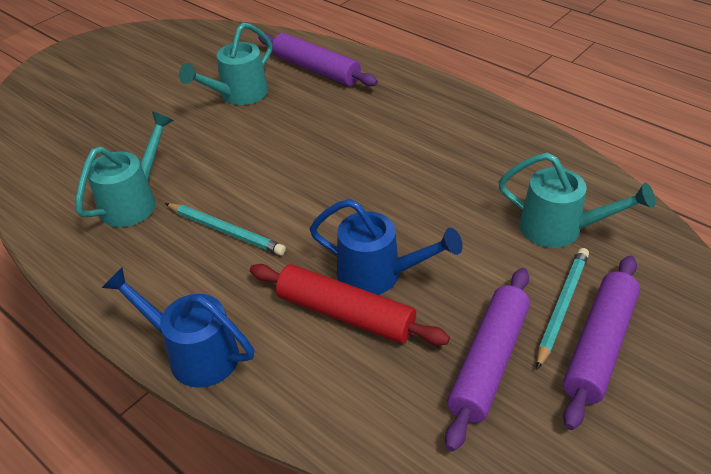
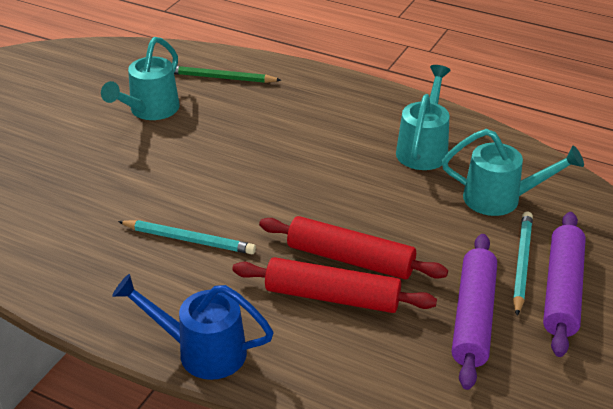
camera: 15 degrees left, 5 degrees down
(134, 201) = (82, 224): turquoise watering can -> turquoise watering can (423, 149)
(316, 69) = (221, 78): purple rolling pin -> green pencil
(378, 275) = (350, 259): blue watering can -> red rolling pin

